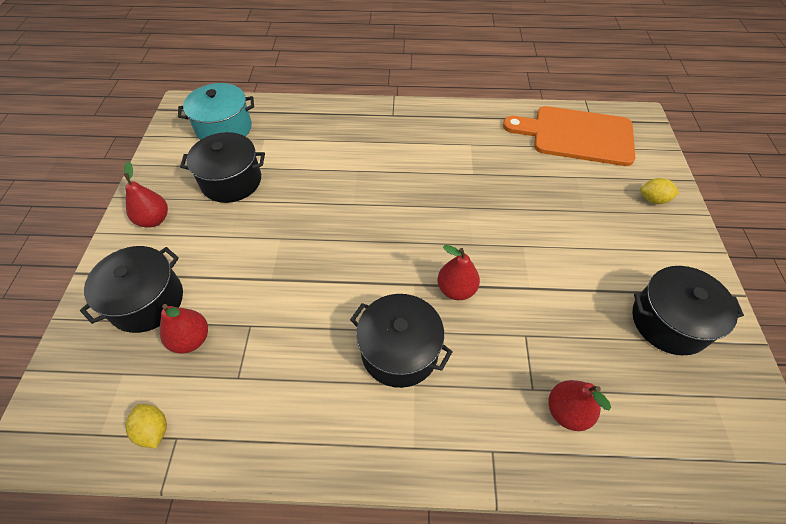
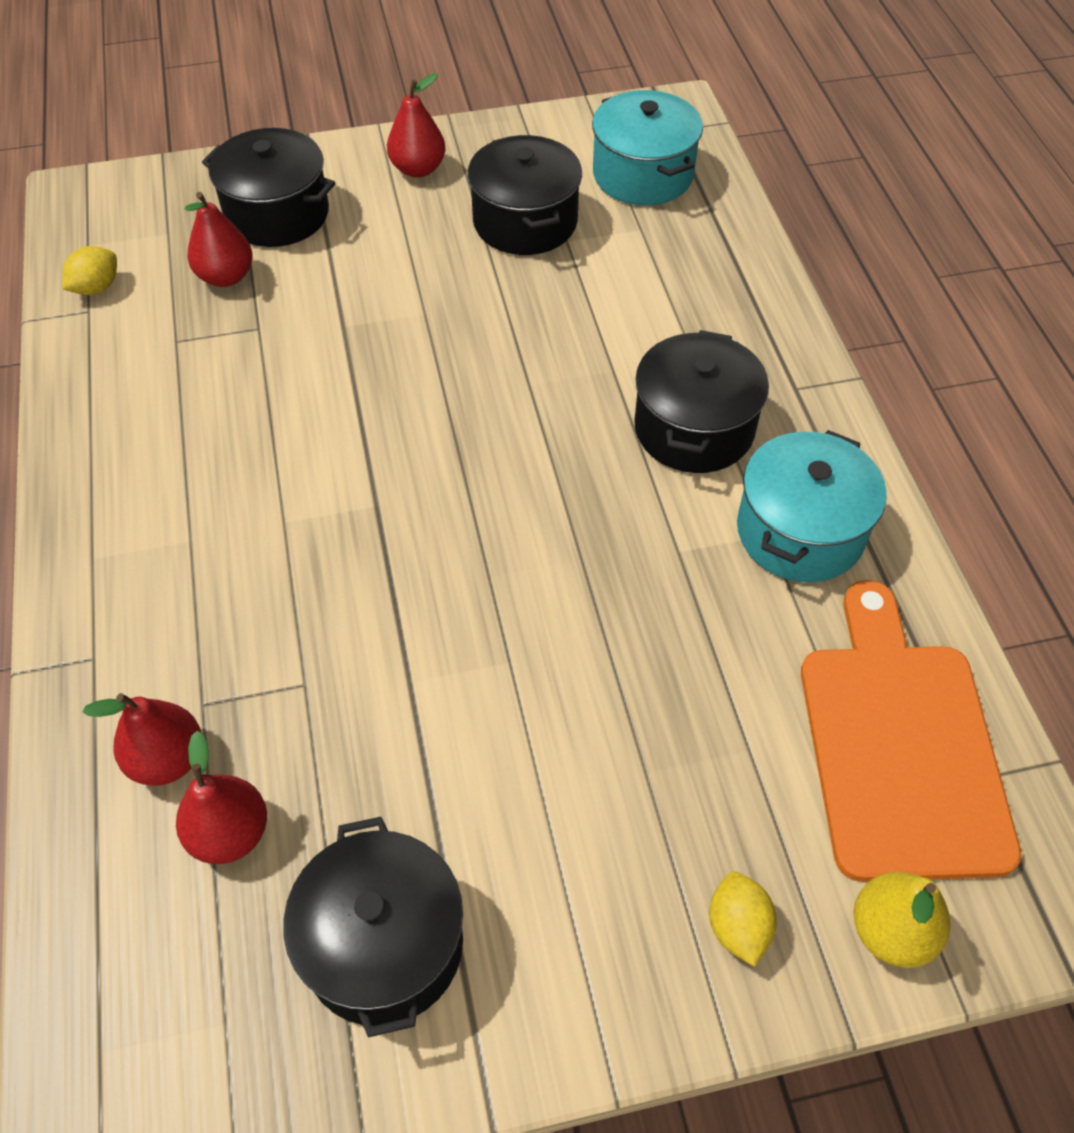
camera: 75 degrees right, 0 degrees up
(399, 351) = (245, 510): black pot -> black pot (694, 428)
(456, 289) = (379, 567): red pear -> red pear (230, 833)
(471, 134) = (800, 531): none -> turquoise pot
(652, 159) = (891, 931): none -> yellow pear

